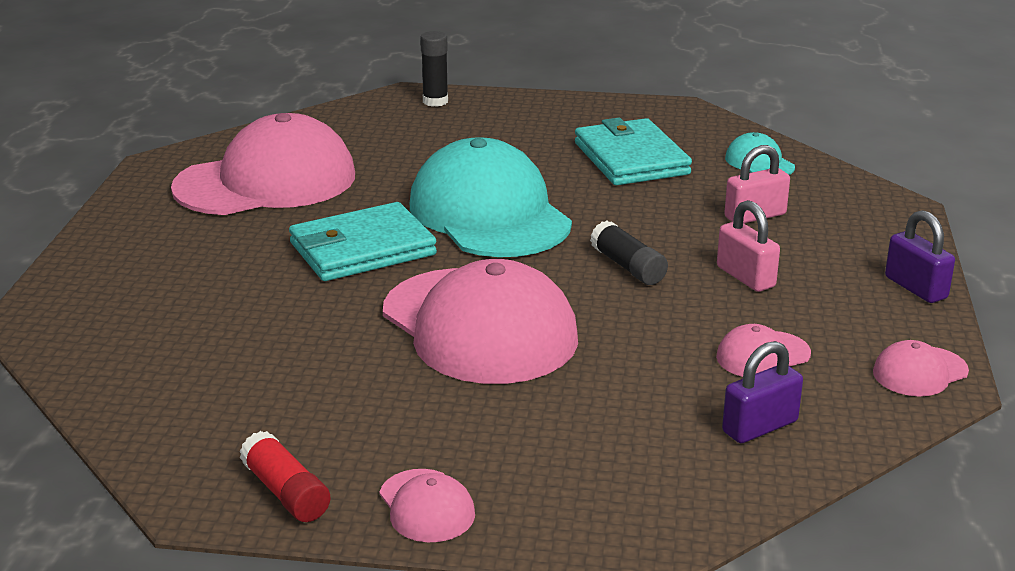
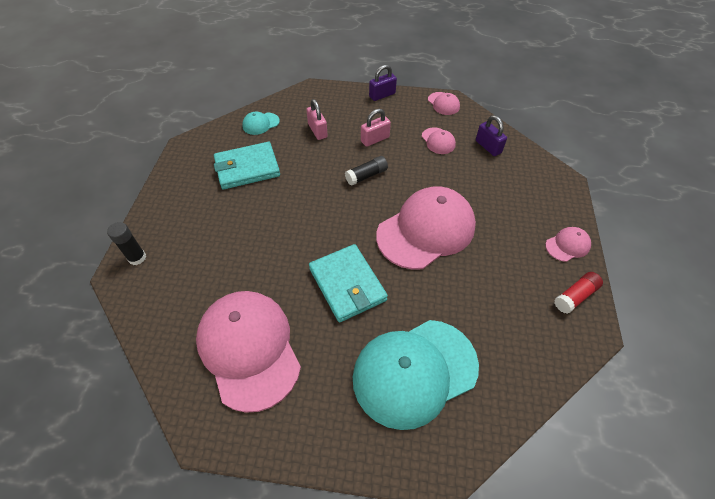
camera: 90 degrees left, 25 degrees up
(489, 213) = (307, 227): turquoise cap -> turquoise cap (414, 372)

